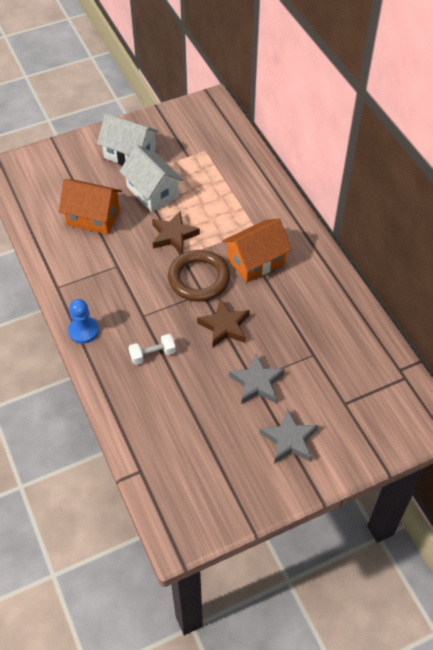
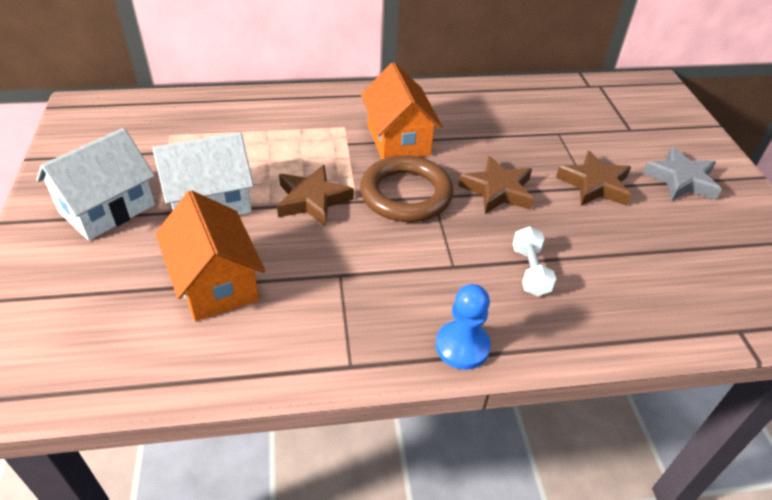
camera: 75 degrees left, 10 degrees down
(93, 217) = (216, 282): orange house -> orange house turned 60 degrees counterclockwise
(257, 383) = (595, 185): grey star -> brown star

